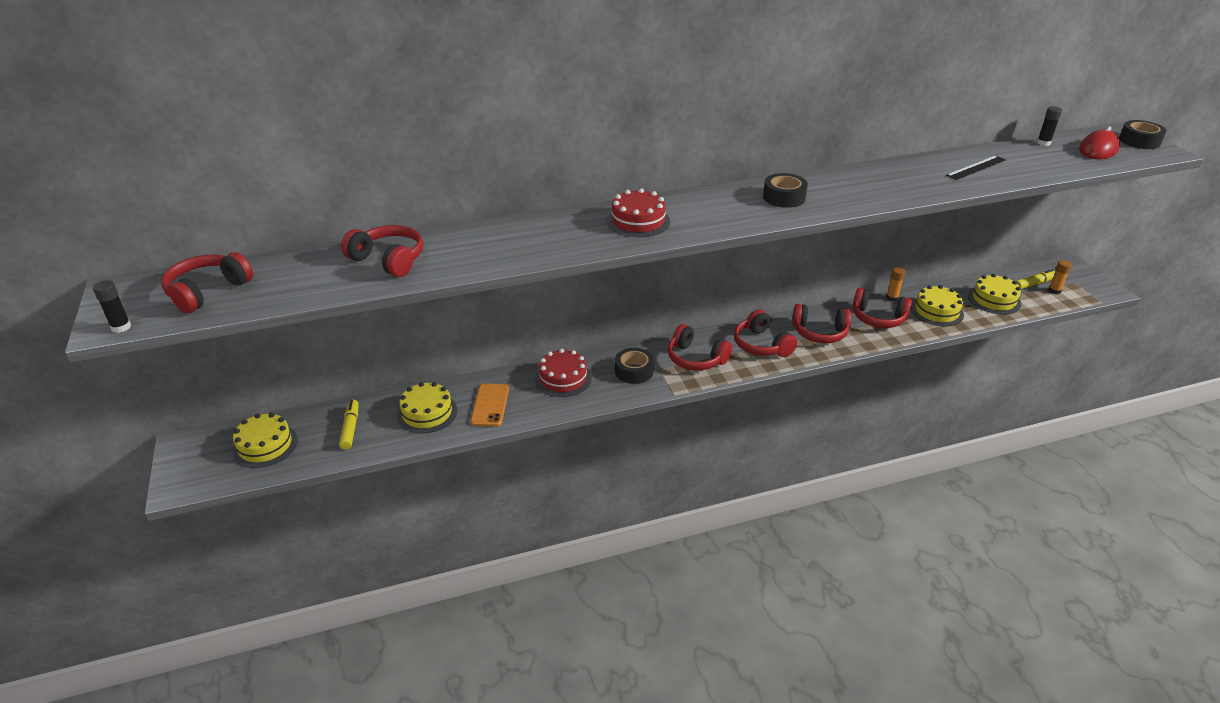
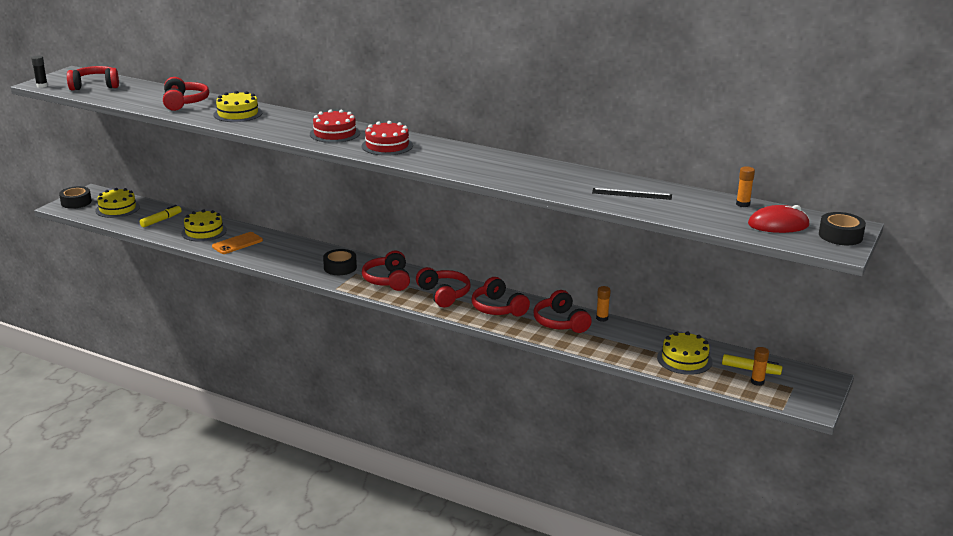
camera: 45 degrees right, 10 degrees down
(563, 378) = (296, 251): red cake -> red cake (387, 146)
(761, 345) = (444, 294): red headphones -> red headphones turned 135 degrees clockwise
(784, 197) = (447, 156): black tape -> black tape (76, 202)
(936, 311) = (616, 341): yellow cake -> yellow cake (238, 114)
(1043, 143) = (743, 204): black glue stick -> orange glue stick

